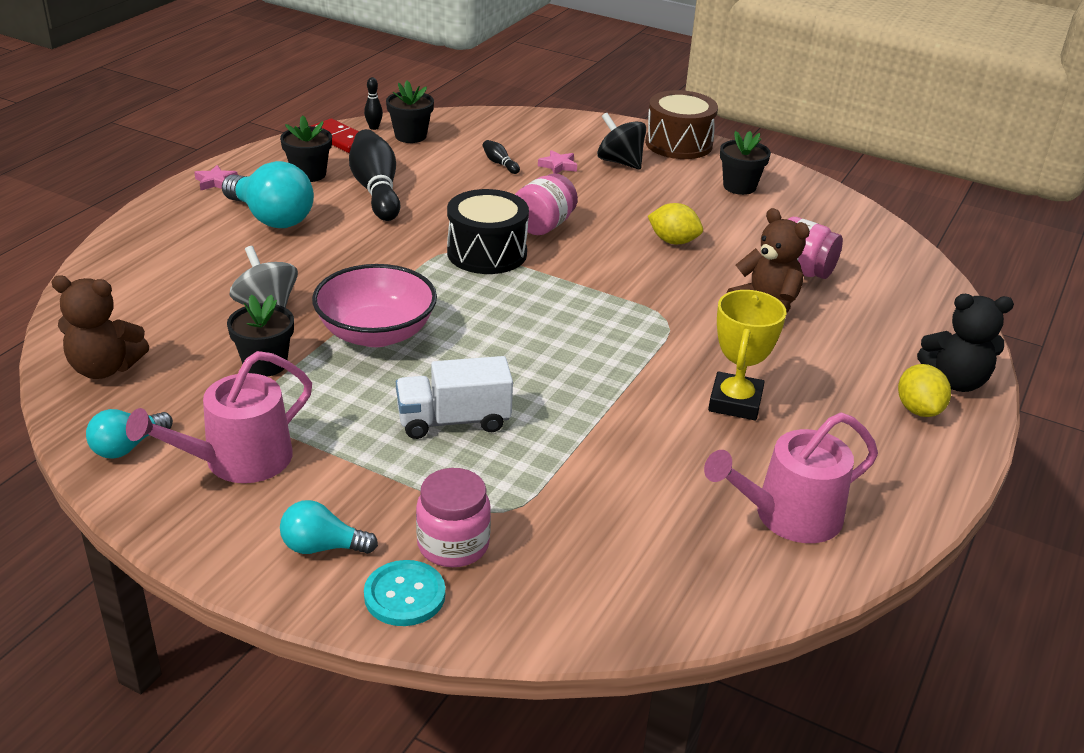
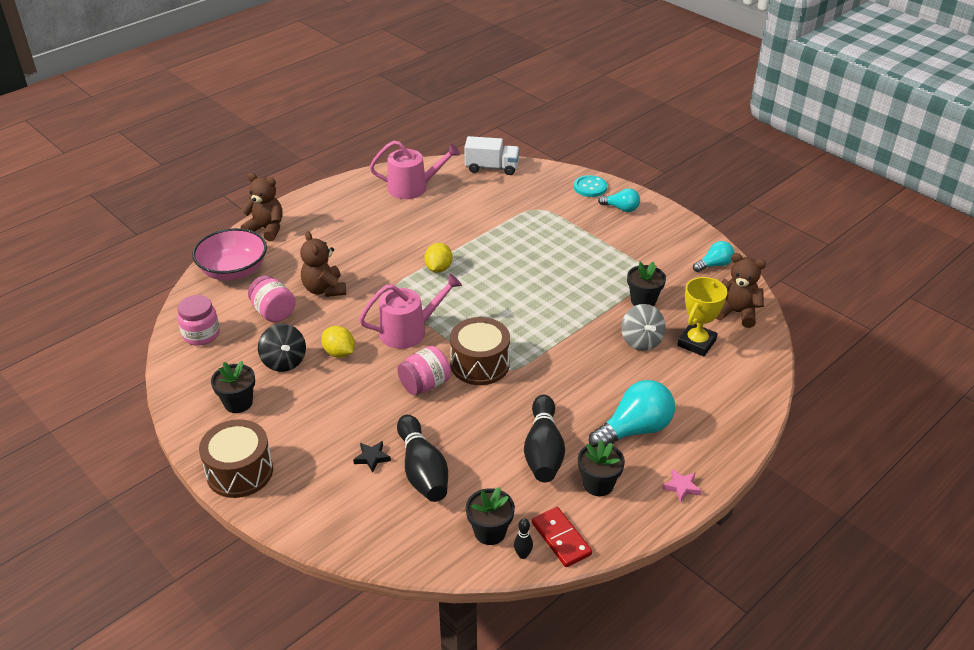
camera: 160 degrees left, 5 degrees up
(238, 460) = (658, 250): pink watering can -> pink watering can (408, 331)
(271, 218) = (634, 430): turquoise light bulb -> turquoise light bulb turned 90 degrees clockwise
(376, 333) = (574, 310): pink bowl -> pink bowl (234, 271)
(453, 420) = (546, 252): white truck -> white truck (492, 168)
(453, 545) = (565, 200): pink jar -> pink jar (201, 334)
(487, 253) = (480, 364): black drum -> brown drum
(500, 163) = (422, 470): black bowling pin -> black bowling pin, size x2.33
(558, 166) = (372, 458): pink star -> black star
(620, 162) = (313, 453): black spinning top -> black spinning top (284, 361)
(735, 402) = (394, 237): yellow trophy -> yellow trophy (696, 343)
(918, 409) = (303, 219): yellow lemon -> yellow lemon (438, 268)
(955, 381) = (266, 229): black teddy bear -> brown teddy bear

